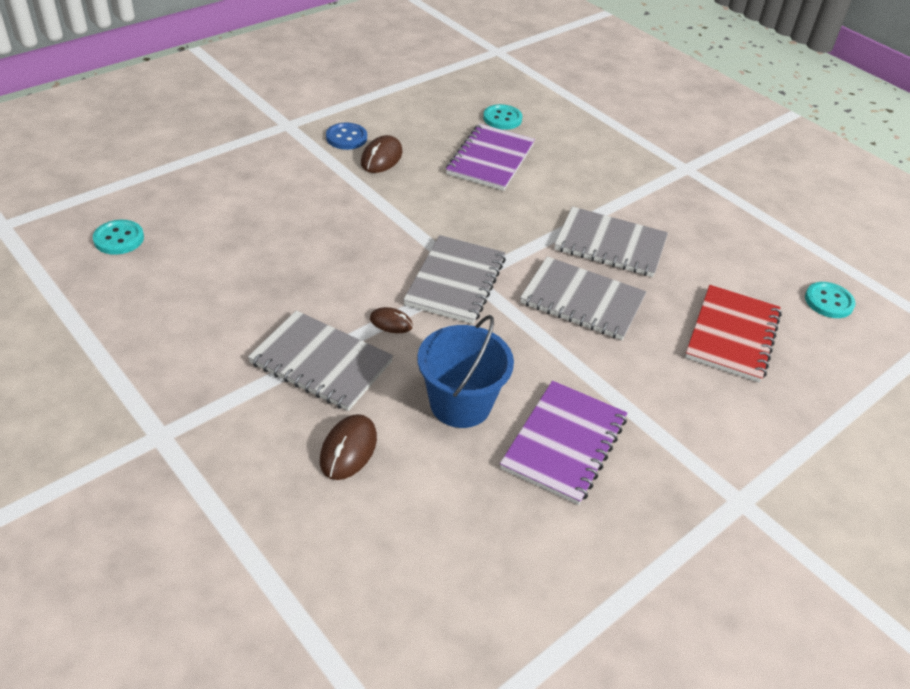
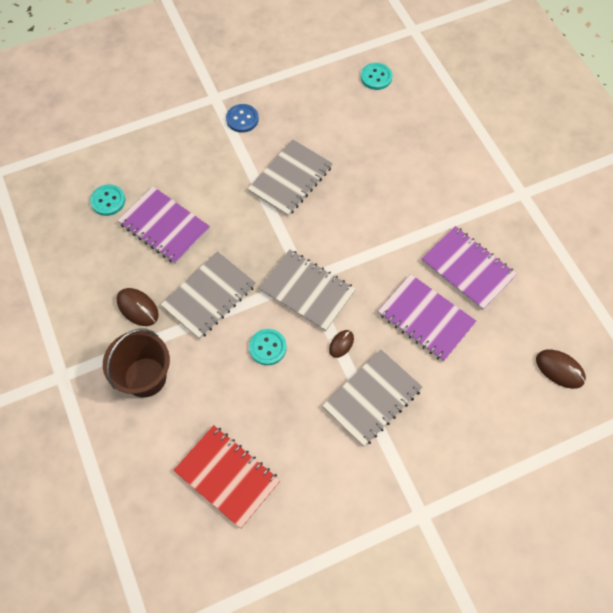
camera: 70 degrees left, 20 degrees up
(119, 239) = (194, 536): turquoise button -> turquoise button (267, 347)
(300, 176) = (145, 377): none -> brown bucket
(346, 138) = (98, 330): blue button -> blue button (242, 119)
(348, 449) = (453, 395): brown mouse -> brown mouse (559, 369)
(460, 404) = (425, 319): blue bucket -> purple notebook
(582, 301) = (345, 217): grey notebook -> grey notebook (209, 296)
(732, 335) = (395, 143): red notebook -> red notebook (227, 476)

